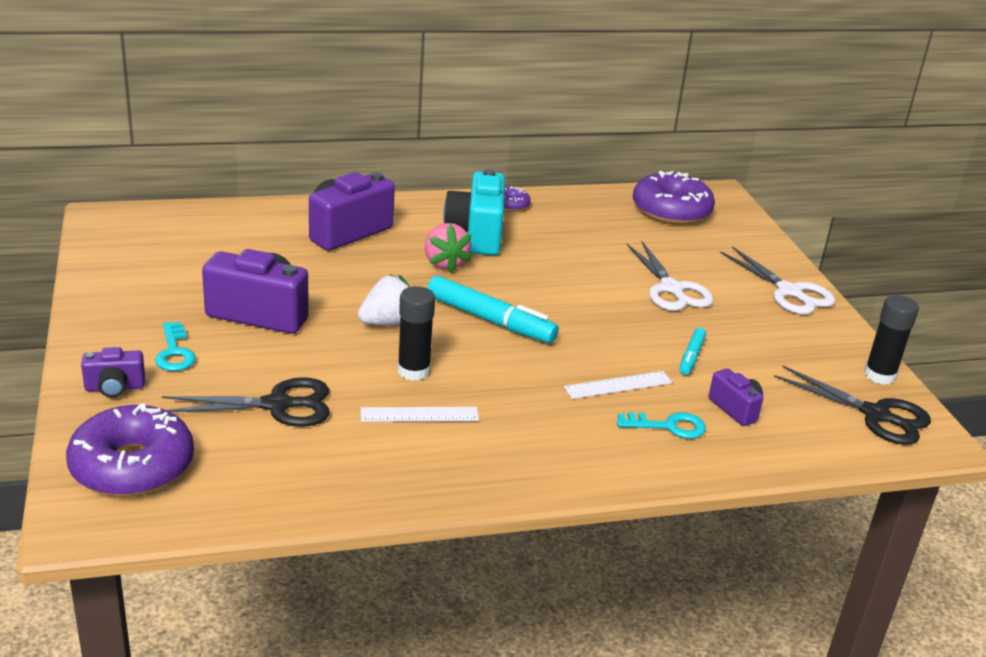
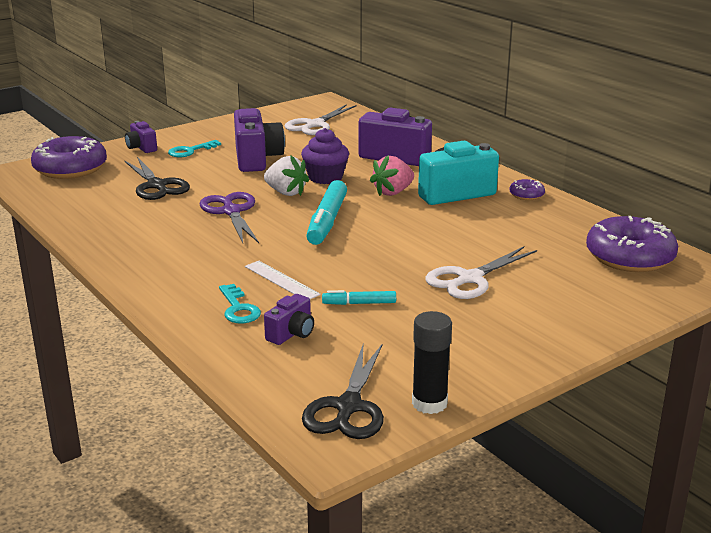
camera: 70 degrees right, 5 degrees down
(366, 287) = (325, 177): none -> purple cupcake
(413, 371) = (231, 211): black glue stick -> purple scissors
(419, 414) = (179, 223): white ruler -> none
(789, 292) = (544, 336): white scissors -> white scissors (315, 125)

